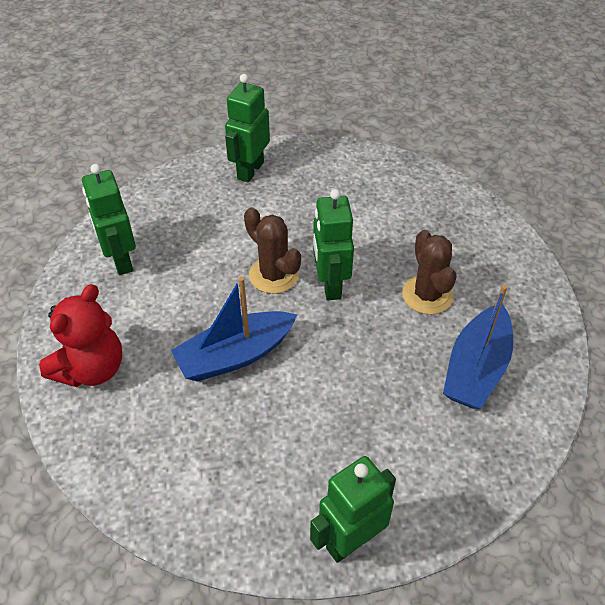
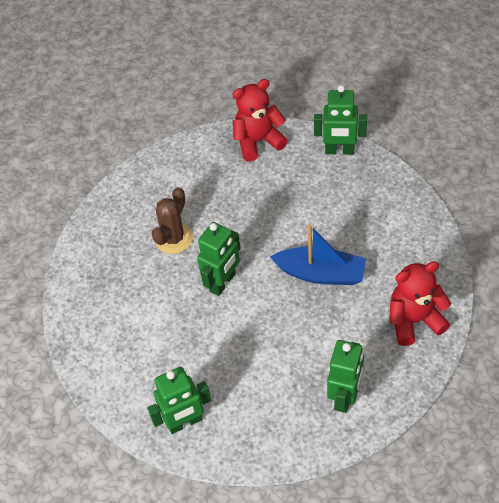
camera: 135 degrees left, 5 degrees up
(274, 275) = (251, 313): brown cactus -> none
(471, 476) = (258, 141): none -> red teddy bear
(476, 368) = (197, 183): blue boat -> none

